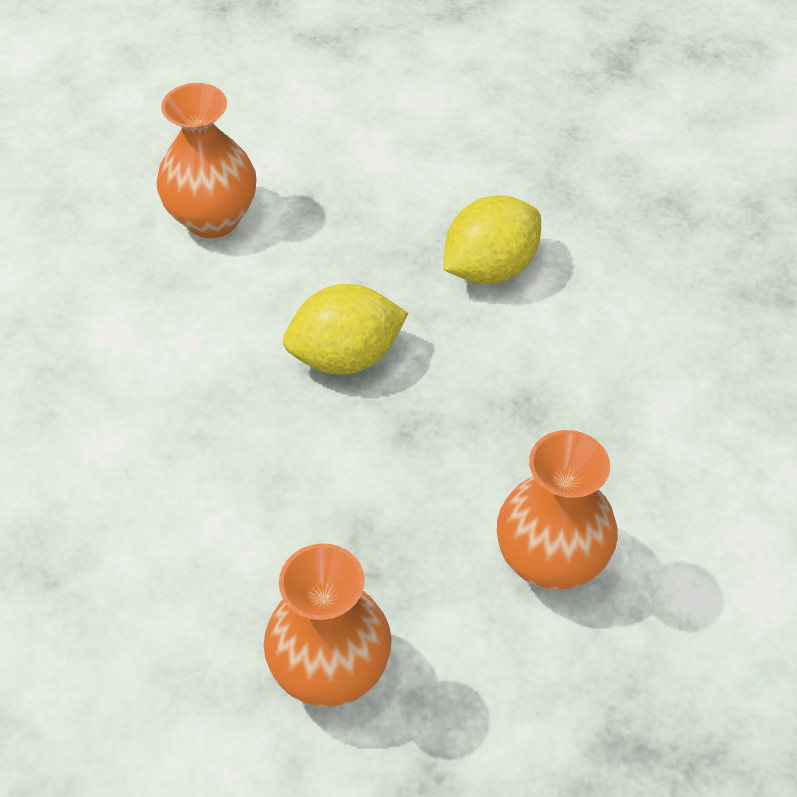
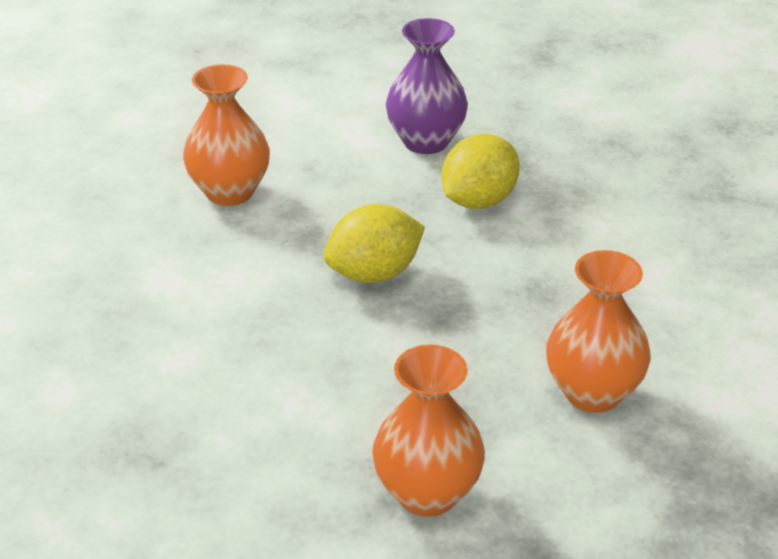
camera: 10 degrees left, 15 degrees down
(451, 173) = (426, 141): none -> purple vase

